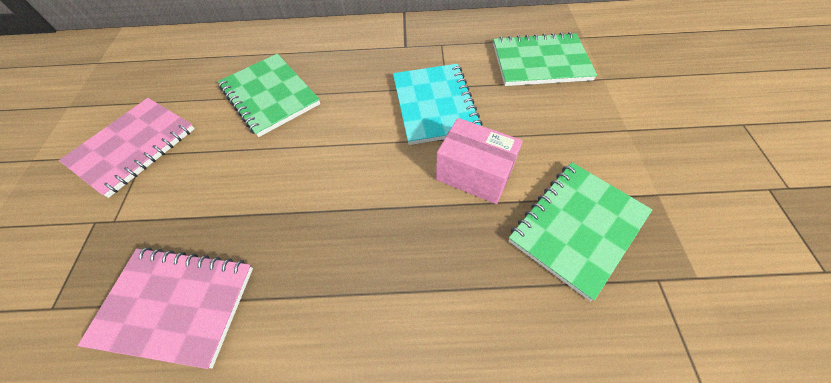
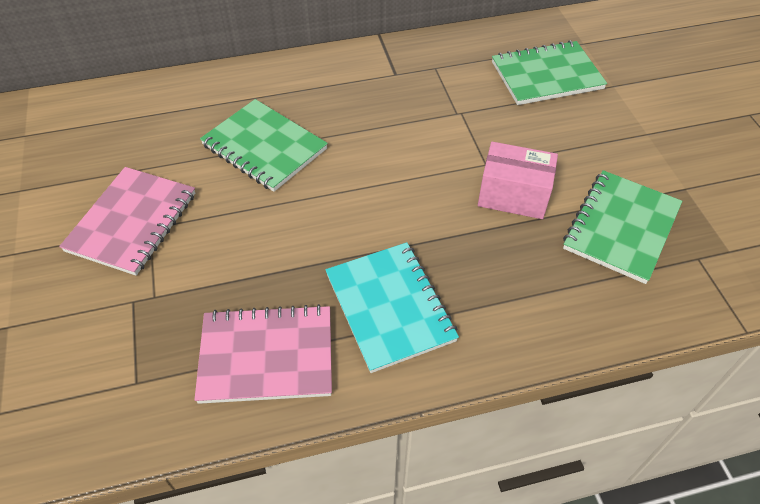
camera: 15 degrees left, 5 degrees down
(434, 105) = (451, 134): turquoise notebook -> turquoise notebook (389, 307)

